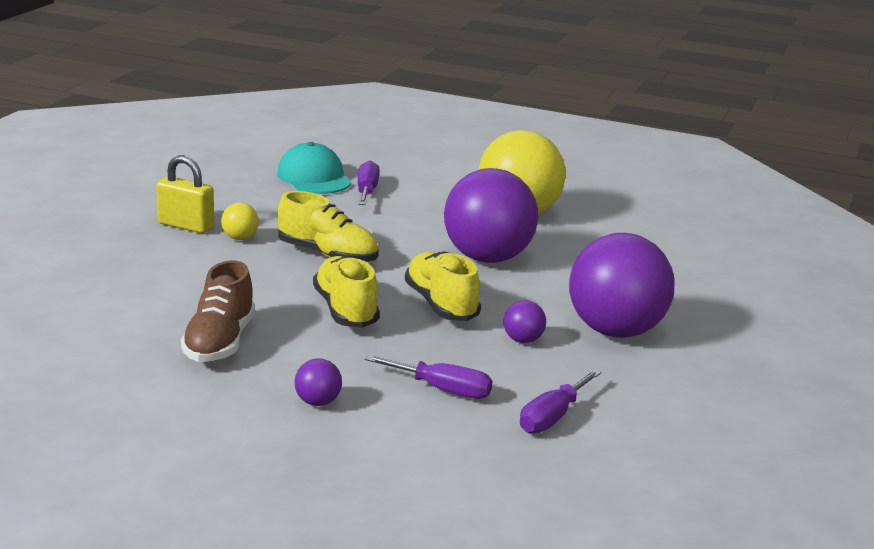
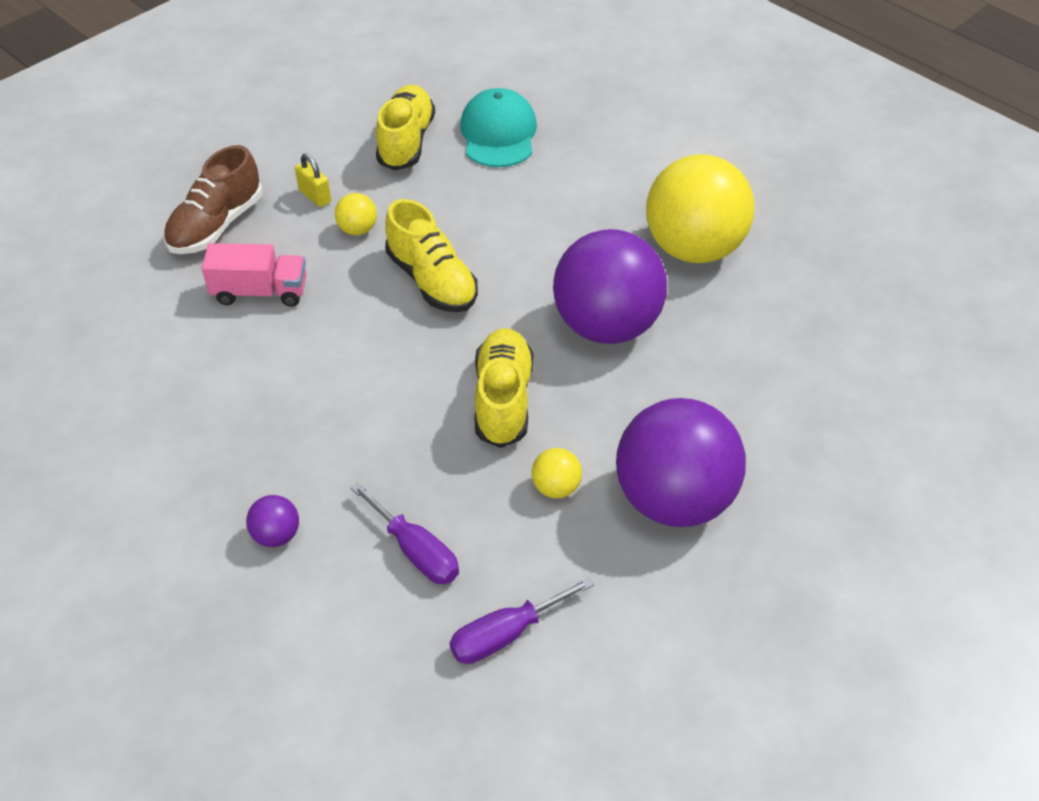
camera: 25 degrees right, 25 degrees up
(183, 280) = (260, 292): none -> pink truck
(186, 226) = (315, 196): yellow padlock -> yellow padlock, size x0.63
(219, 342) = (237, 407): brown shoe -> brown shoe (216, 225)
(346, 310) = (395, 384): yellow shoe -> yellow shoe (406, 142)
(366, 191) = (542, 170): purple screwdriver -> none
(523, 340) = (556, 487): purple ball -> yellow ball

